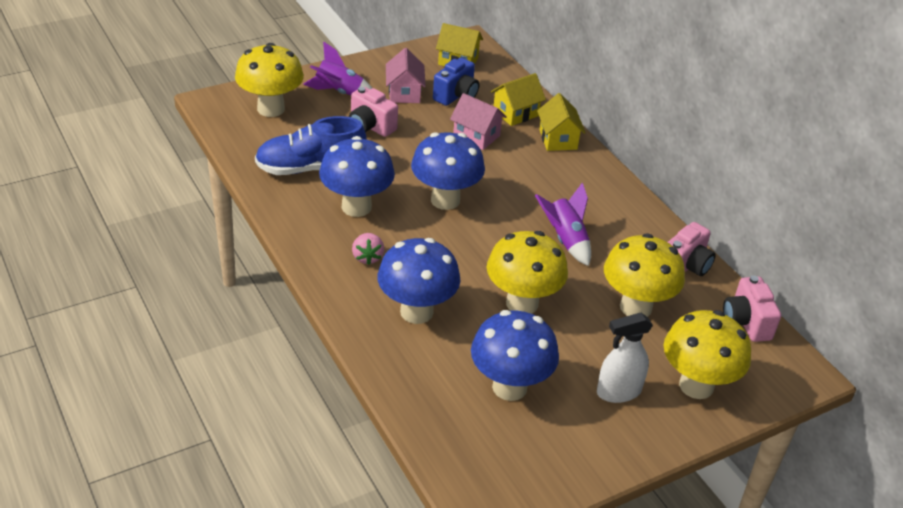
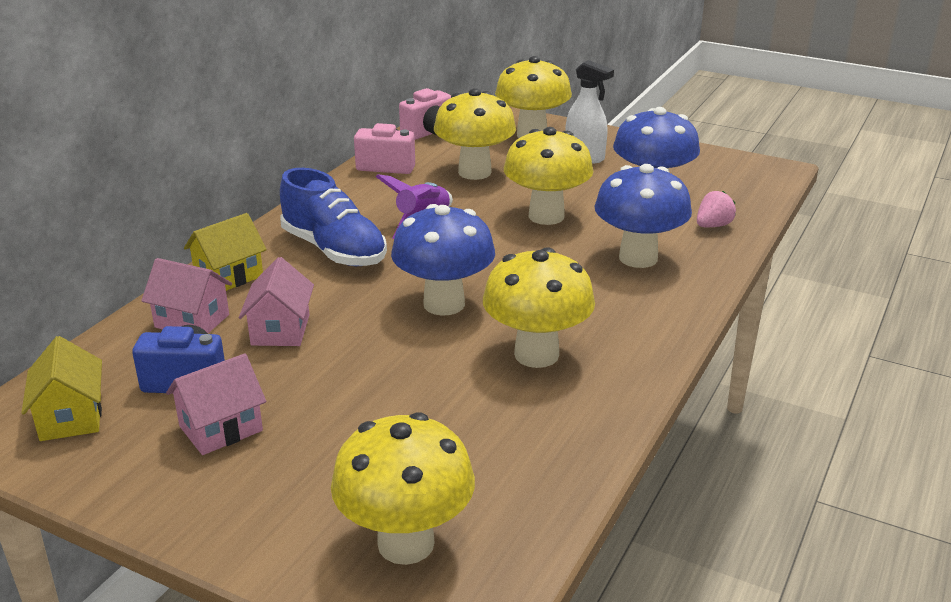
camera: 120 degrees left, 10 degrees down
(310, 168) = (508, 425): blue shoe -> blue shoe (334, 250)
(339, 92) = (280, 494): purple rocket -> none
(356, 207) = (536, 354): blue mushroom -> yellow mushroom
(367, 257) = (607, 312): pink strawberry -> pink strawberry (713, 226)
(370, 127) = (349, 420): pink camera -> none
(515, 113) = (192, 321): yellow house -> pink house

